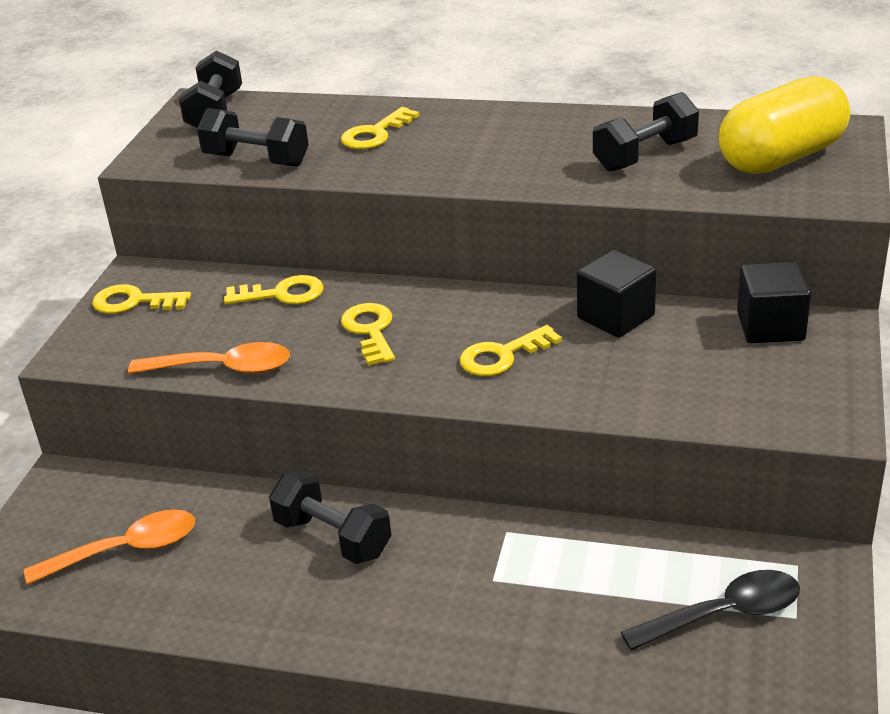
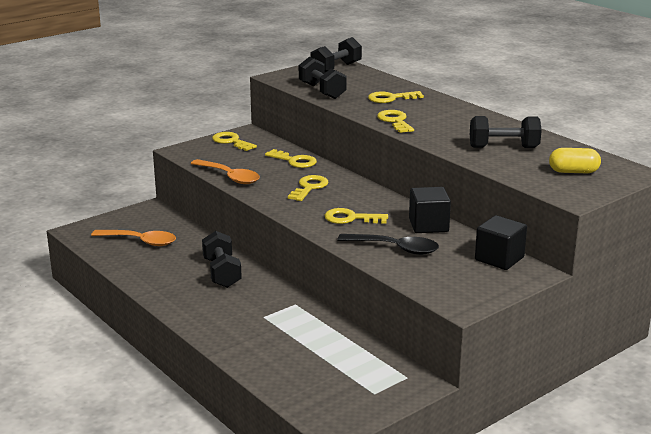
camera: 35 degrees right, 10 degrees down
(443, 171) = (395, 121): none -> yellow key
(724, 614) = (343, 376): black spoon -> black spoon (395, 248)
(781, 158) = (573, 172): yellow capsule -> yellow capsule, size x0.52

